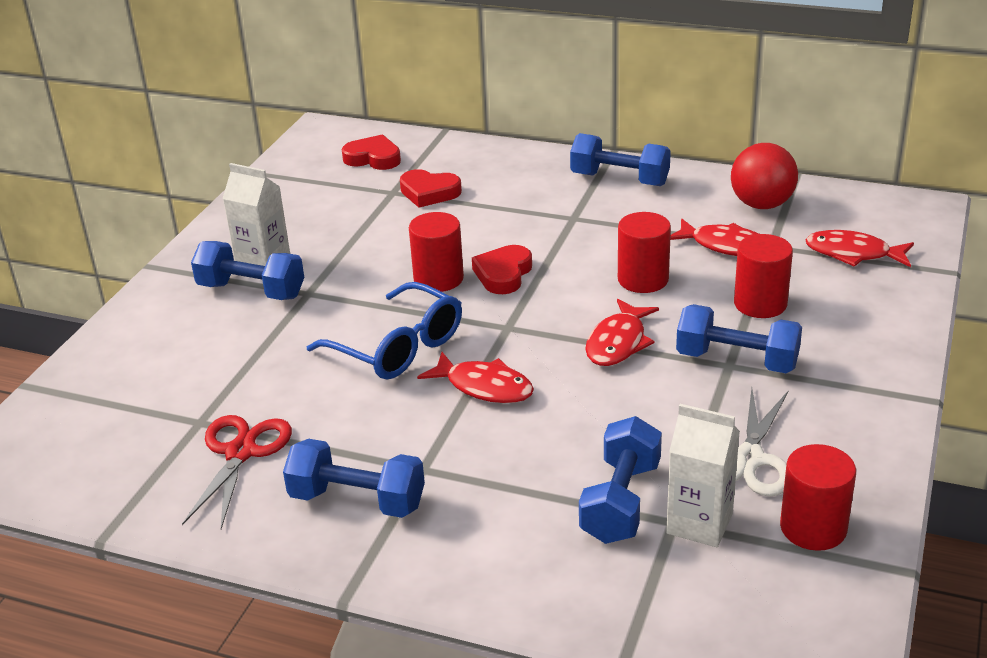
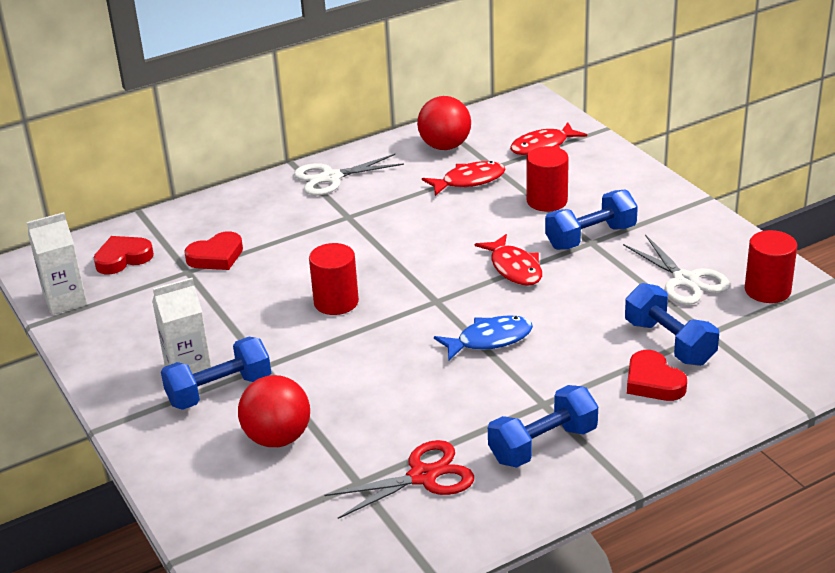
camera: 50 degrees left, 0 degrees up
(219, 350) = (277, 438): none -> red ball
(240, 453) = (422, 476): red scissors -> red scissors turned 105 degrees clockwise
(398, 347) = (394, 355): blue glasses -> none
(484, 387) = (489, 340): red fish -> blue fish
(503, 274) = (372, 274): red heart -> red heart (653, 382)
(619, 179) = (331, 178): blue dumbbell -> white scissors
(643, 279) = (460, 226): red cylinder -> none
(699, 523) = (720, 325): white carton -> white carton (65, 300)

